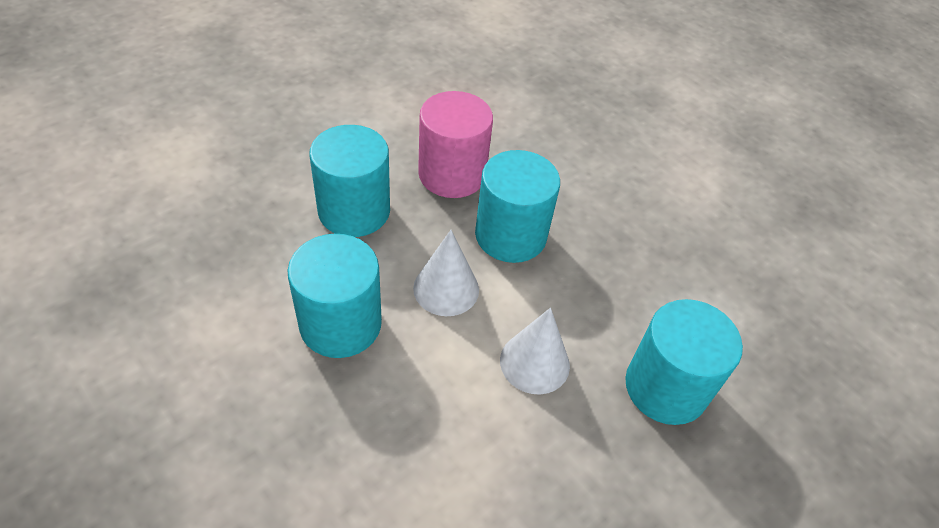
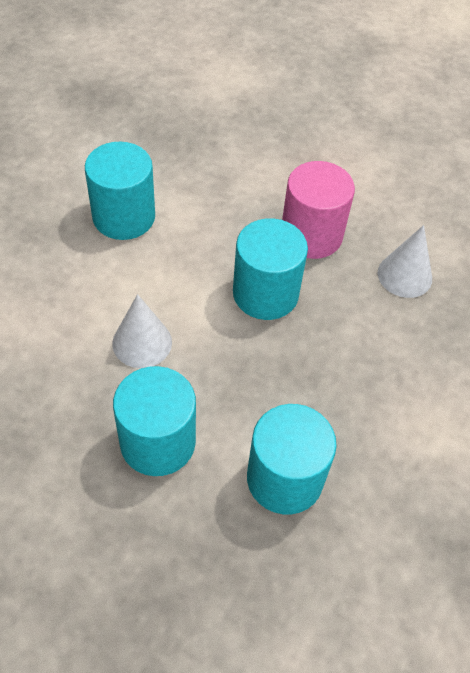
camera: 70 degrees right, 5 degrees up
(354, 211) = (233, 188): turquoise cylinder -> turquoise cylinder (285, 478)
(446, 288) = (186, 267): white cone -> white cone (404, 275)

